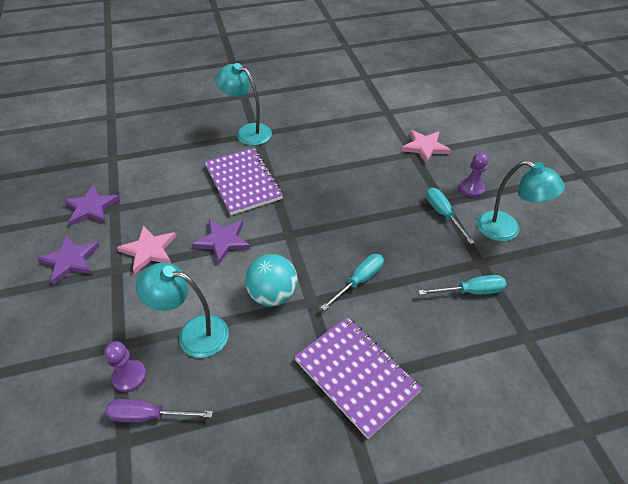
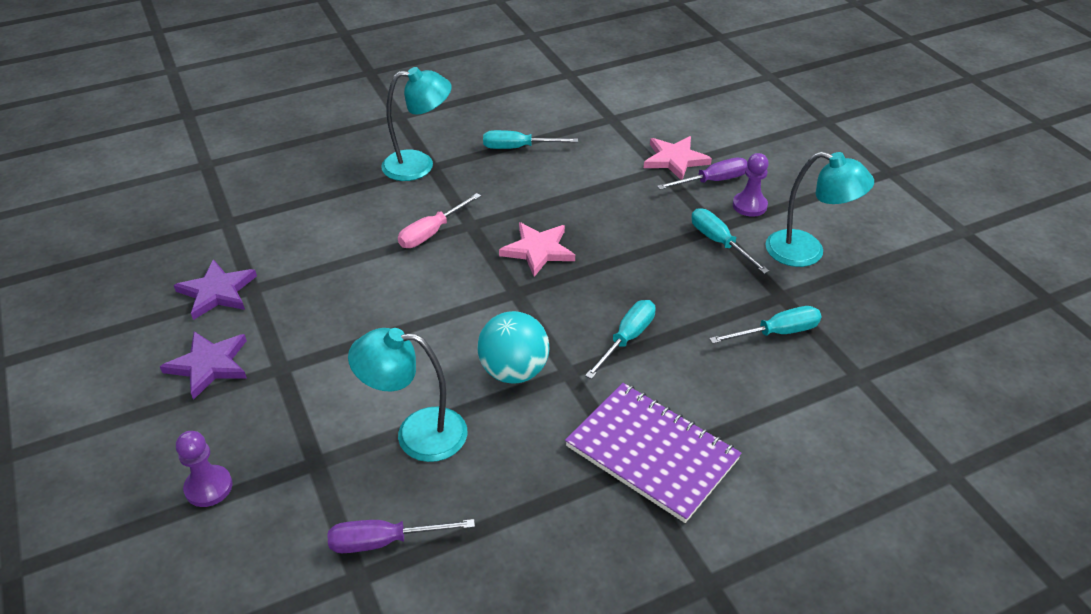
camera: 10 degrees left, 5 degrees down
(129, 376) = (343, 498): purple pawn -> purple pawn (208, 487)
(149, 250) = (321, 337): pink star -> pink star (538, 250)
(223, 241) = (425, 312): purple star -> none
(243, 182) = (432, 232): purple notebook -> pink screwdriver
(247, 132) = (419, 165): turquoise lamp -> turquoise lamp turned 150 degrees clockwise
(317, 126) = (518, 148): none -> turquoise screwdriver
(448, 166) = (712, 181): none -> purple screwdriver

